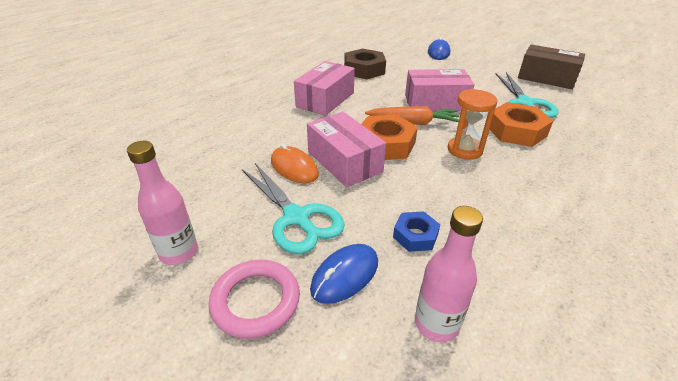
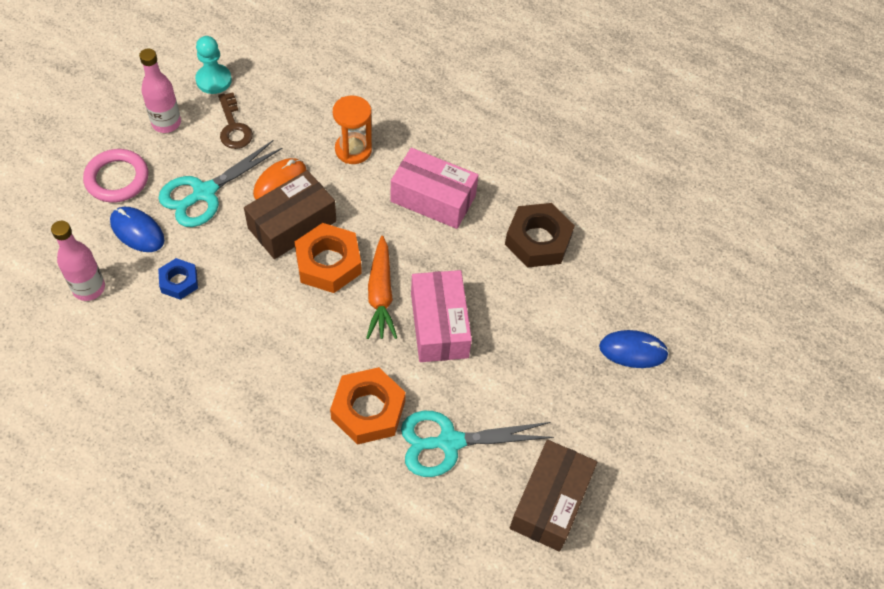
camera: 80 degrees right, 20 degrees up
(132, 212) = (213, 80): none -> turquoise pawn
(211, 197) = (234, 127): none -> brown key
(344, 162) = (292, 224): pink box -> brown box
(464, 150) = (320, 342): orange hourglass -> orange hourglass (353, 150)

